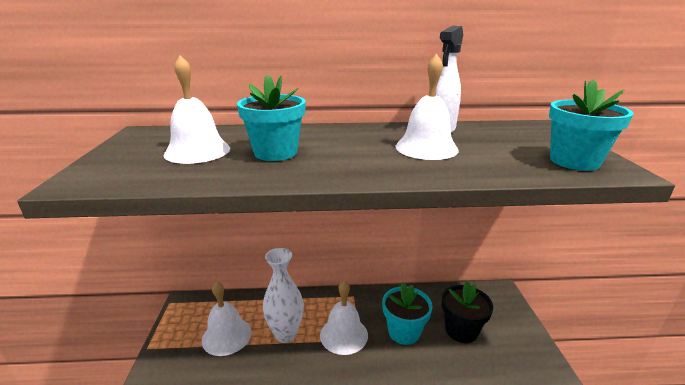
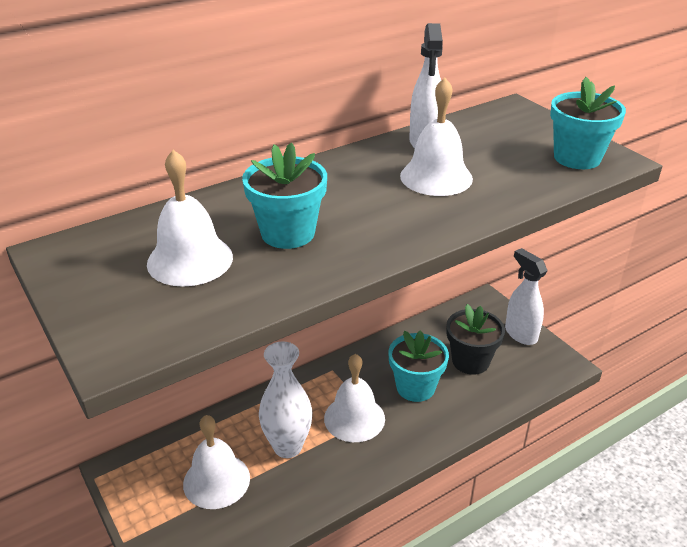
camera: 30 degrees left, 10 degrees up
(518, 326) = (520, 334): none -> white spray bottle

